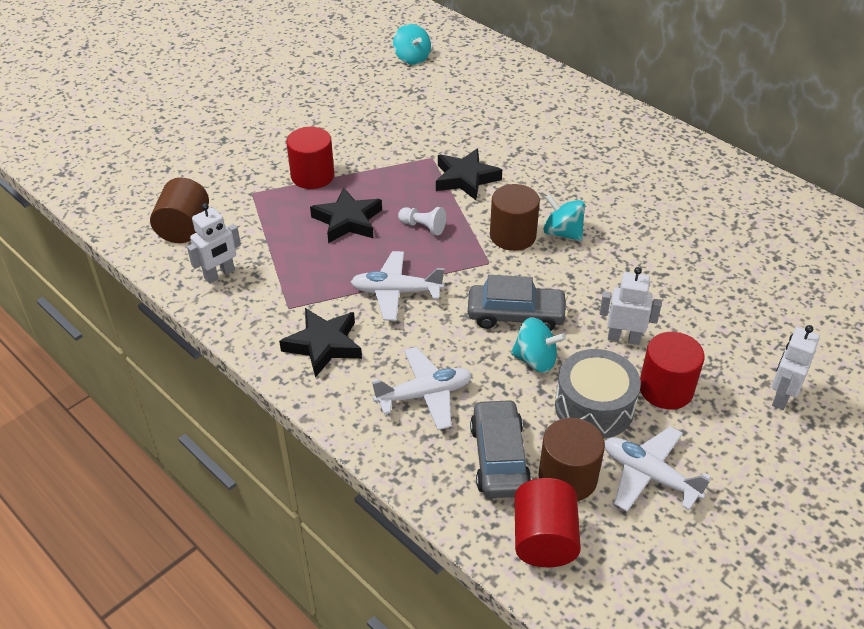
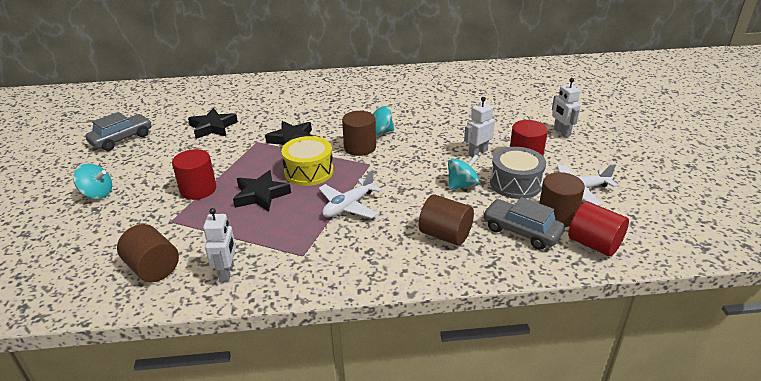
camera: 50 degrees left, 10 degrees down
(323, 345) = (356, 255): black star -> black star (213, 127)
(412, 58) = (161, 108): turquoise spinning top -> turquoise spinning top (97, 194)
(423, 227) = (309, 171): white pawn -> yellow drum
(424, 395) = (445, 235): white plane -> brown cylinder
(516, 315) = (421, 175): grey car -> grey car (122, 139)

